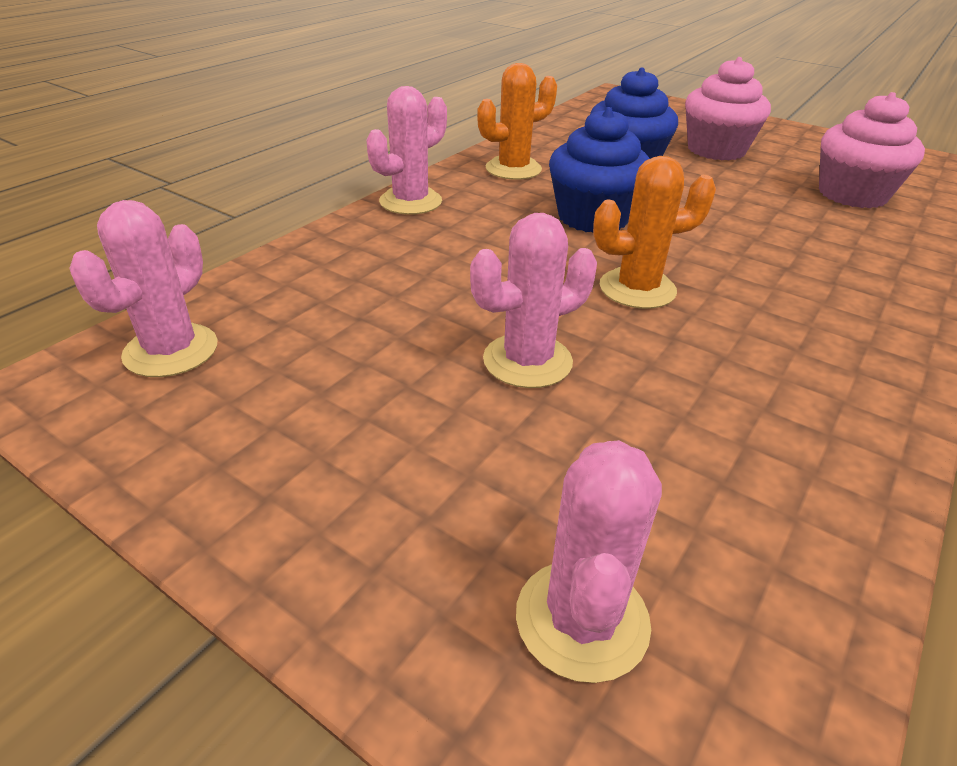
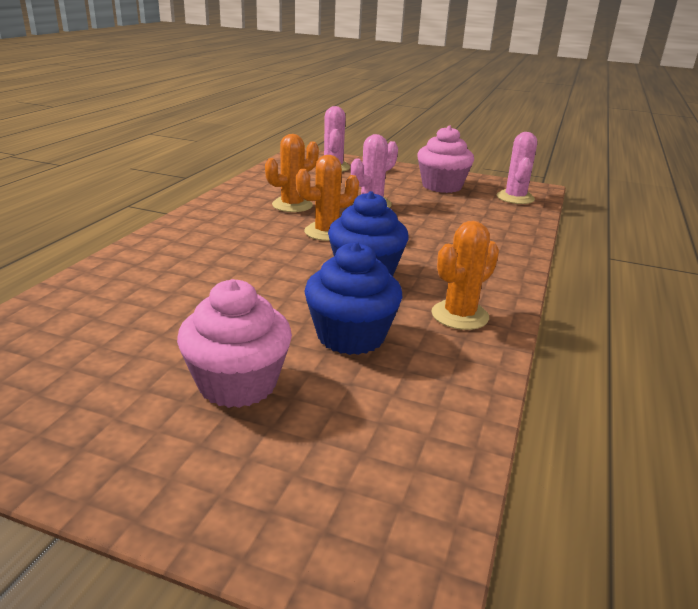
camera: 165 degrees right, 10 degrees down
(410, 202) = (508, 271): pink cactus -> none
(708, 375) = (292, 205): none -> orange cactus
(852, 194) = (114, 324): pink cupcake -> pink cupcake (442, 186)

